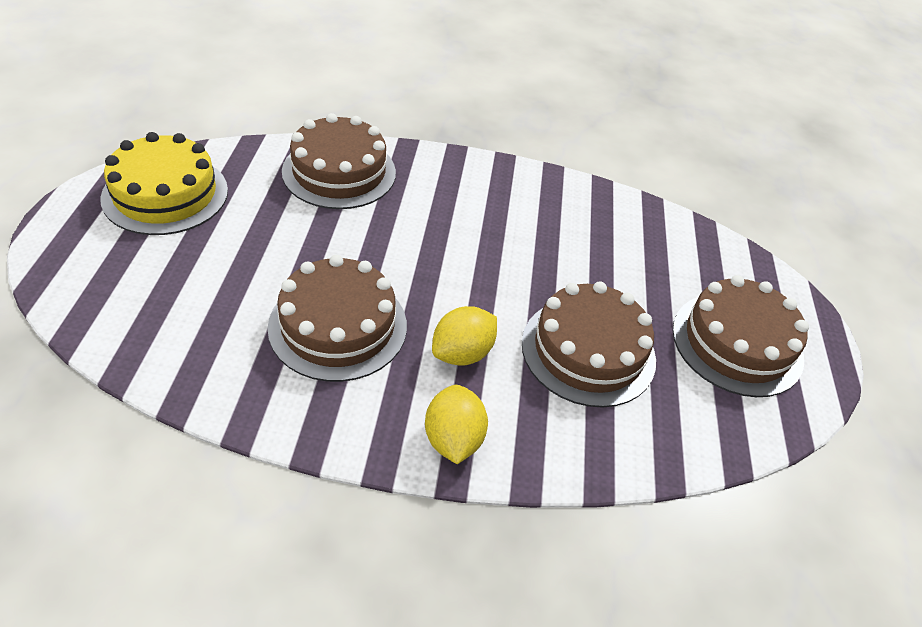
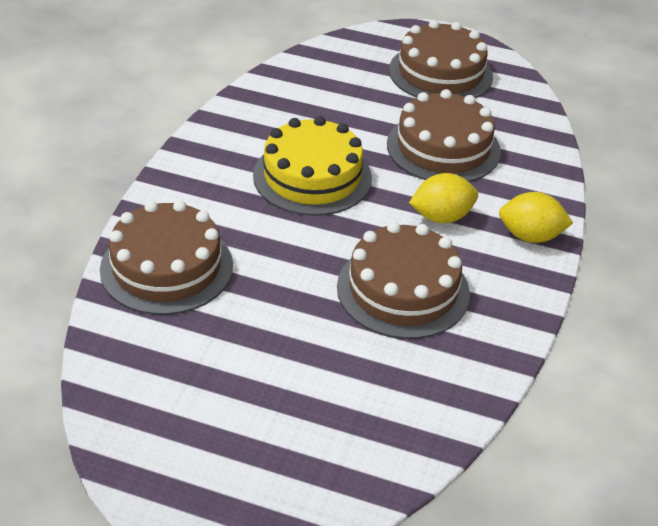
camera: 75 degrees left, 5 degrees down
(165, 194) = (171, 419): yellow cake -> yellow cake (312, 177)
(462, 353) = (441, 217): yellow lemon -> yellow lemon turned 75 degrees counterclockwise

